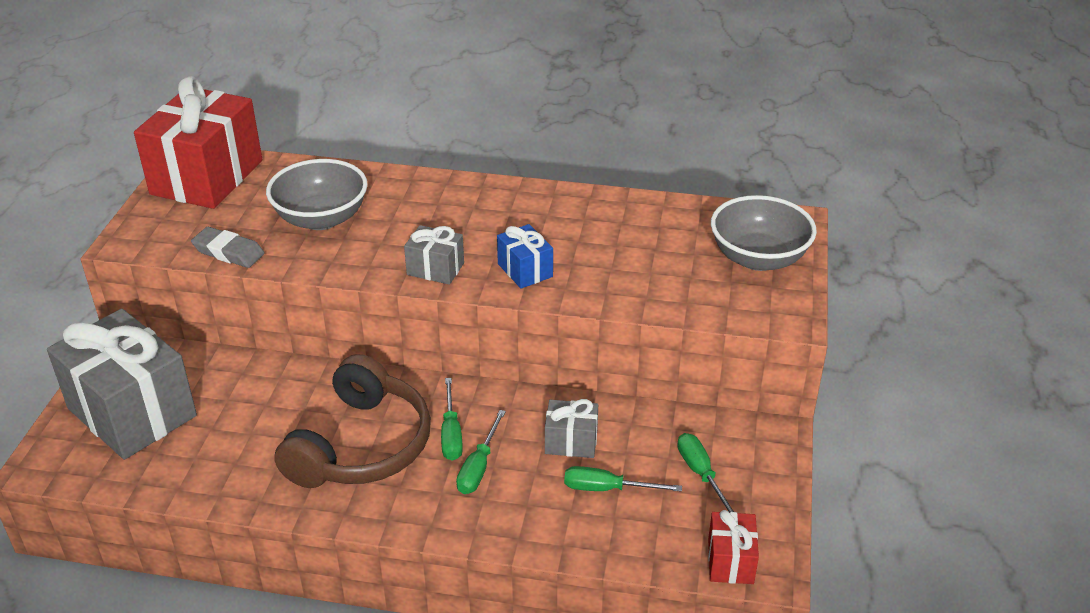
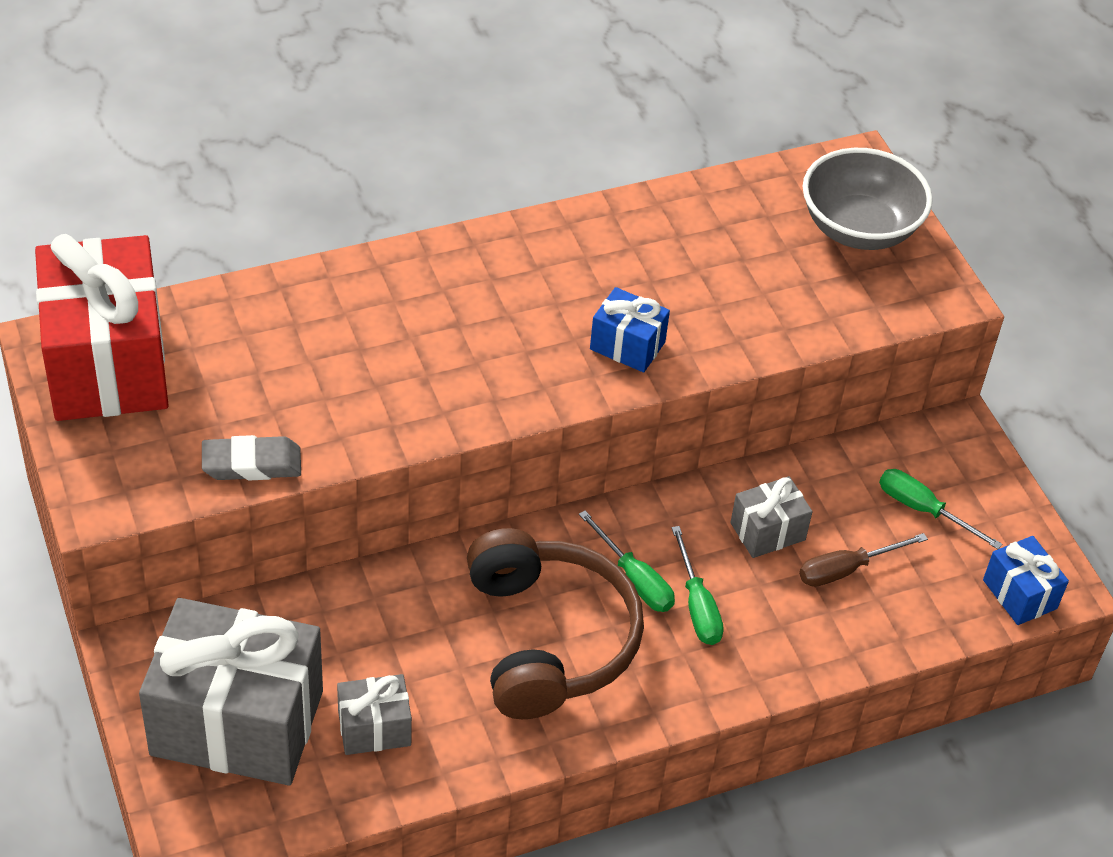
camera: 35 degrees left, 10 degrees up
(321, 218) = (321, 368): grey bowl -> none
(435, 269) = (525, 385): grey gift -> grey gift (374, 728)
(607, 488) = (846, 569): green screwdriver -> brown screwdriver
(730, 561) = (1019, 594): red gift -> blue gift

